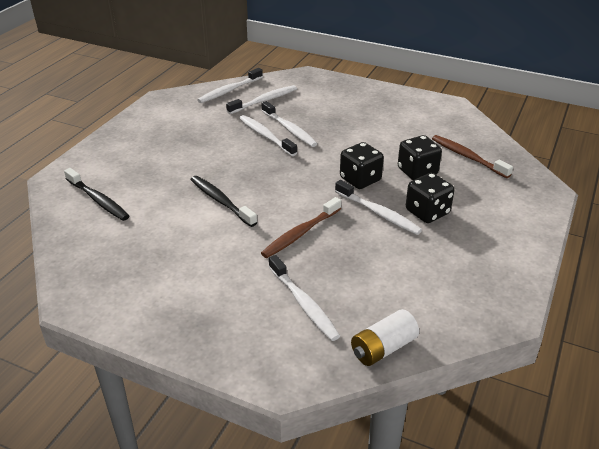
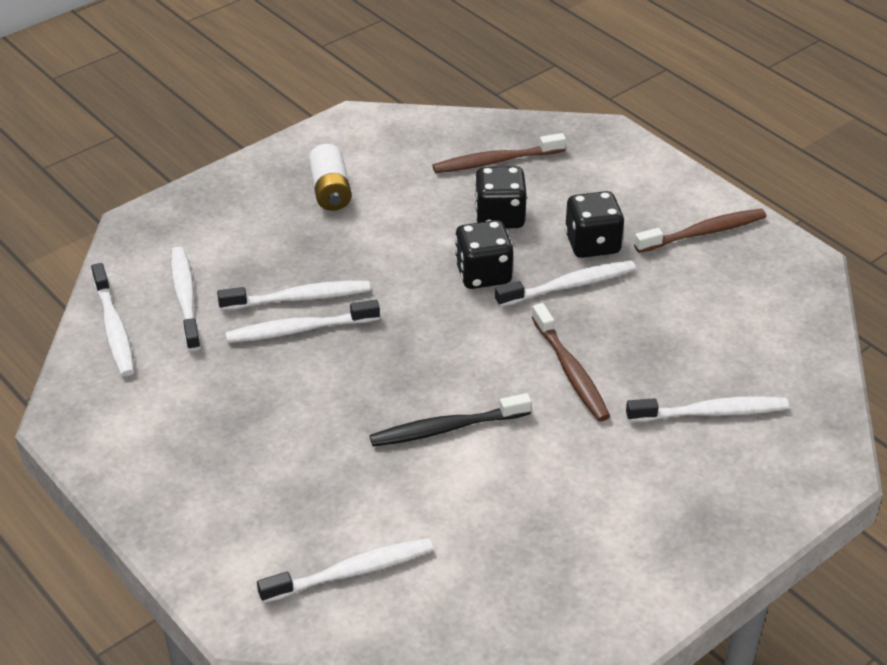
camera: 65 degrees left, 5 degrees up
(98, 200) = (351, 572): black toothbrush -> white toothbrush
(383, 348) = (813, 373): white battery -> white battery (330, 191)
(487, 257) = (703, 233): none -> brown toothbrush

